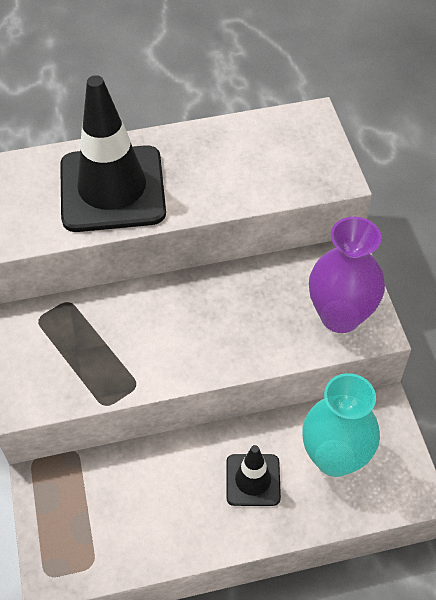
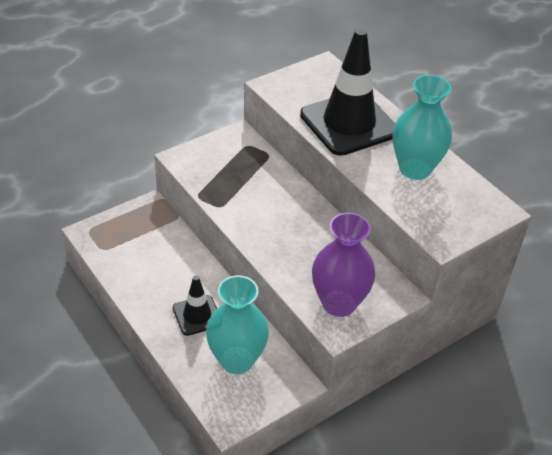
camera: 65 degrees right, 10 degrees down
(220, 159) = (415, 169): none -> turquoise vase

